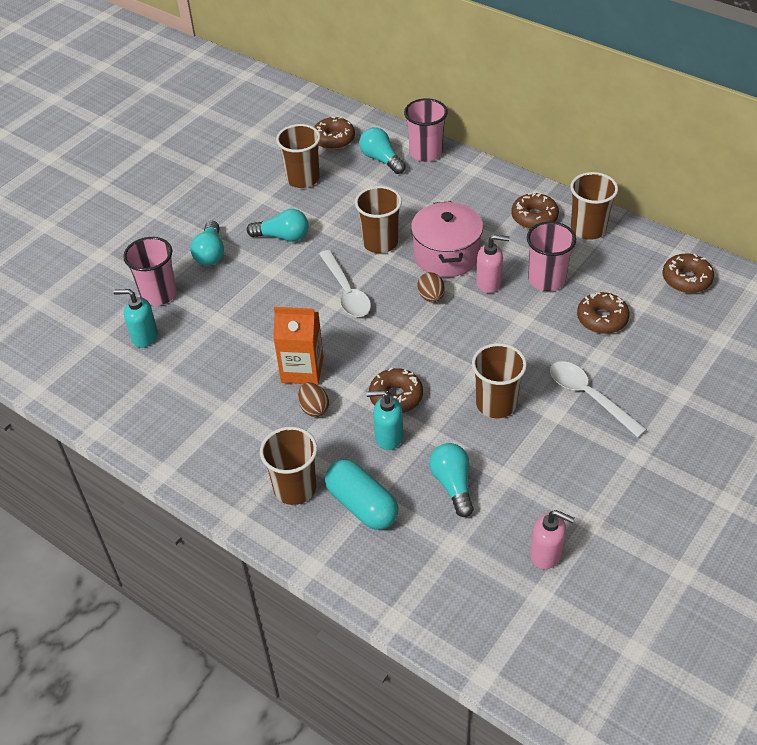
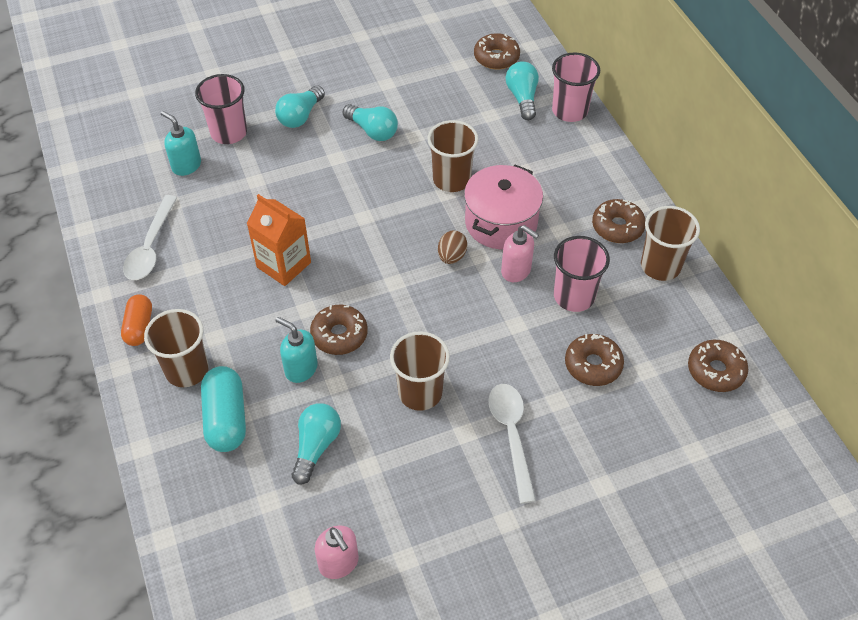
camera: 30 degrees right, 5 degrees up
(222, 479) = (139, 327): none -> orange capsule
(303, 179) = (436, 83): brown cup -> none
(314, 408) = (263, 306): brown egg -> none
(346, 291) = (382, 211): white spoon -> white spoon (150, 247)

